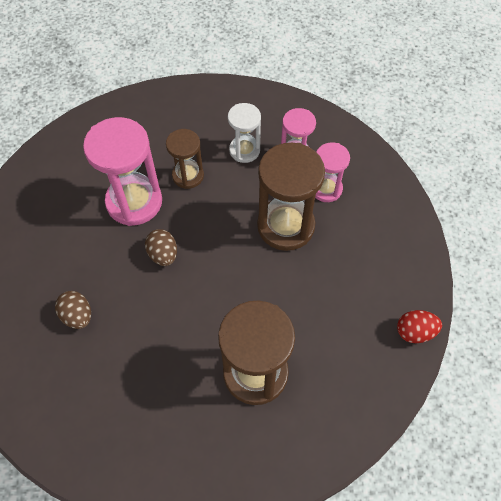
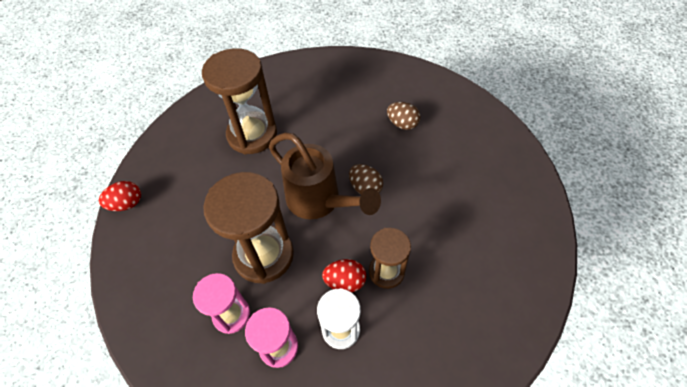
camera: 160 degrees right, 5 degrees down
(134, 202) = (421, 224): pink hourglass -> none
(214, 258) = (319, 201): none -> brown watering can
(225, 180) = (345, 281): none -> red egg

